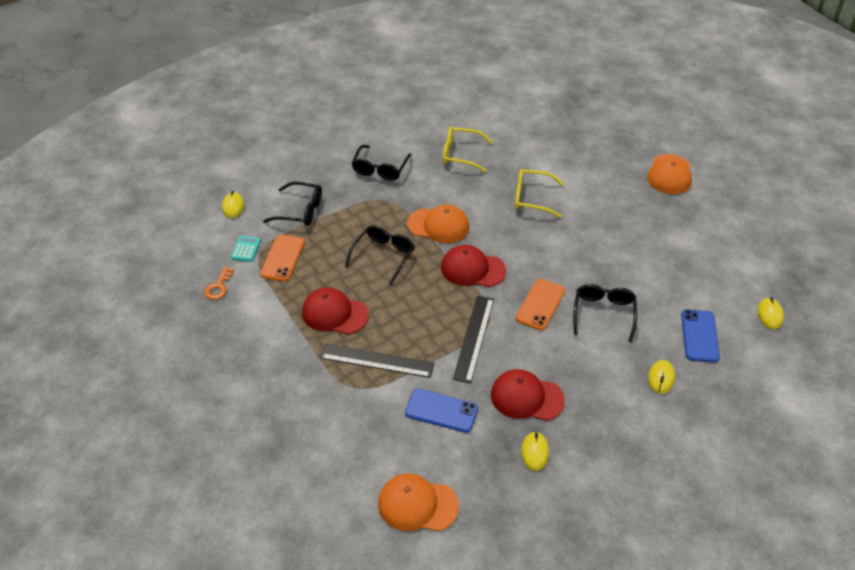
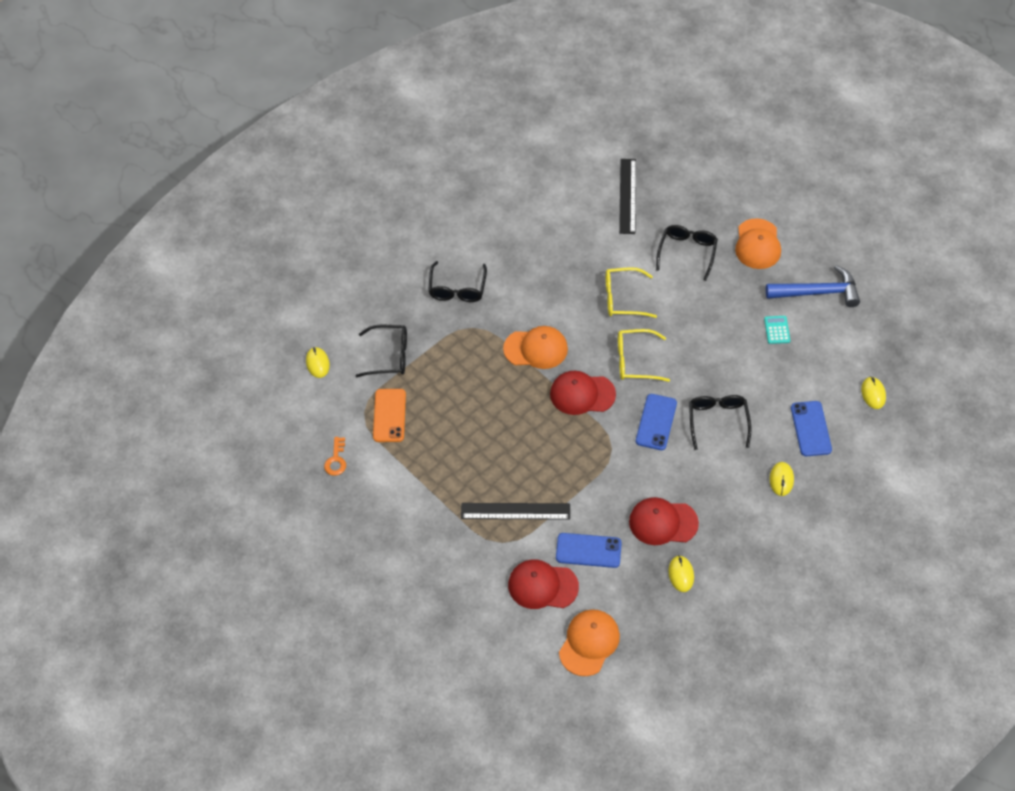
camera: 10 degrees left, 10 degrees up
(246, 249) = (348, 412): turquoise calculator -> turquoise calculator (777, 330)
(334, 313) = (460, 468): red cap -> red cap (542, 586)
(383, 256) = (490, 395): black glasses -> black glasses (687, 253)
(417, 504) = (589, 643): orange cap -> orange cap turned 120 degrees clockwise
(461, 154) = (537, 255): yellow glasses -> yellow glasses (635, 361)
(474, 338) = (601, 470): black ruler -> black ruler (627, 196)
(540, 304) = (656, 422): orange phone -> blue phone
(723, 220) = (817, 292): none -> blue hammer

